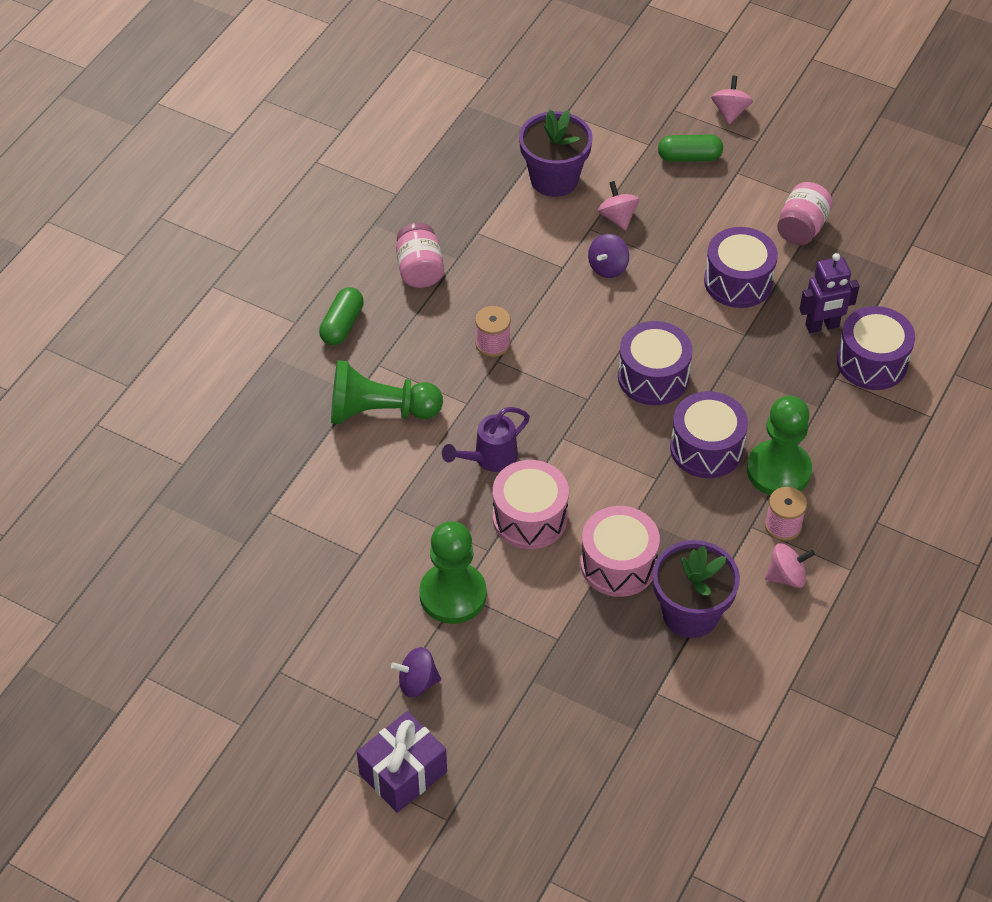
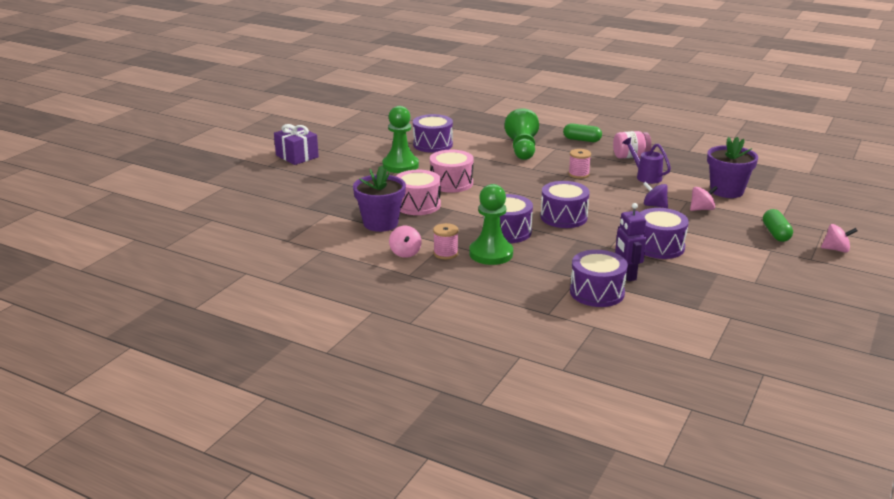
camera: 90 degrees right, 25 degrees down
(353, 546) = (433, 144): none -> purple drum
(417, 682) = (348, 158): purple spinning top -> none
(489, 459) = (492, 173): purple watering can -> purple watering can (645, 176)
(801, 228) = (725, 272): pink jar -> none

